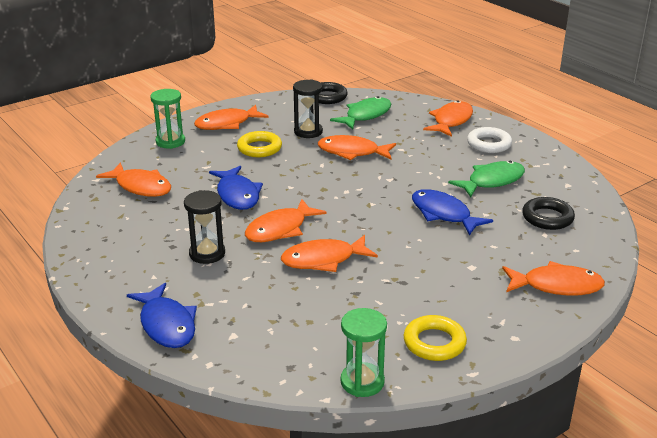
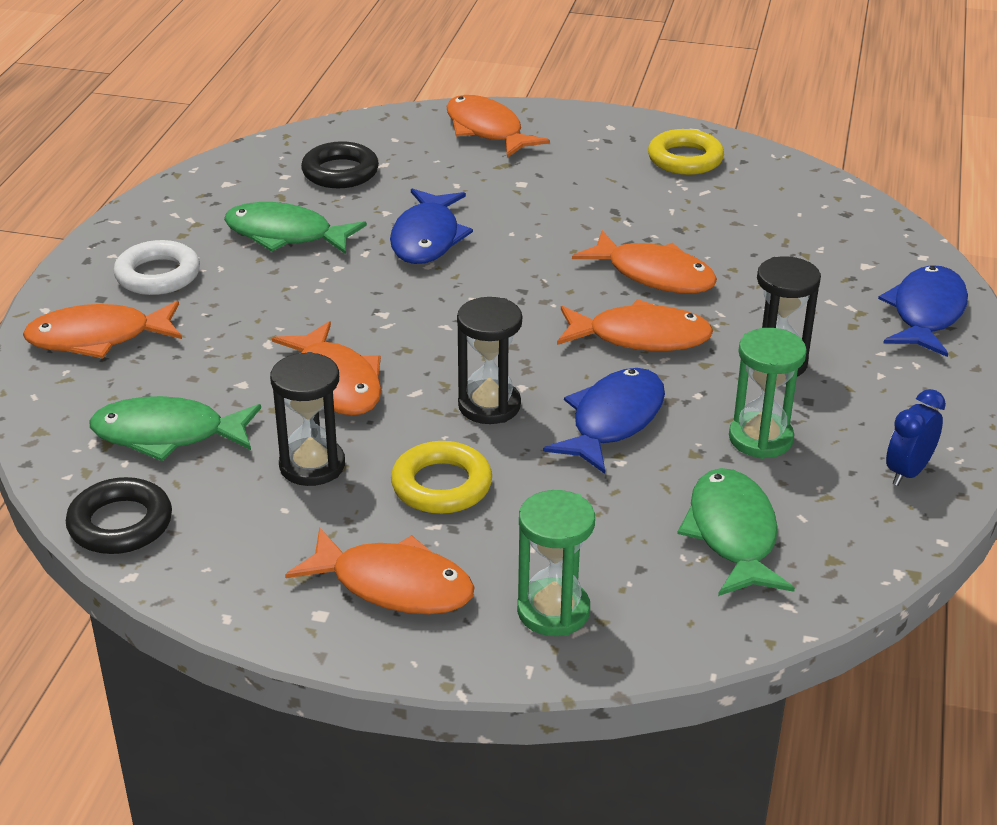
camera: 130 degrees left, 5 degrees up
(96, 242) = (907, 472): none -> blue clock
(141, 187) = (732, 534): orange fish -> green fish
(289, 175) = (489, 406): none -> black hourglass
(362, 382) = (798, 172): green hourglass -> green hourglass (760, 438)

